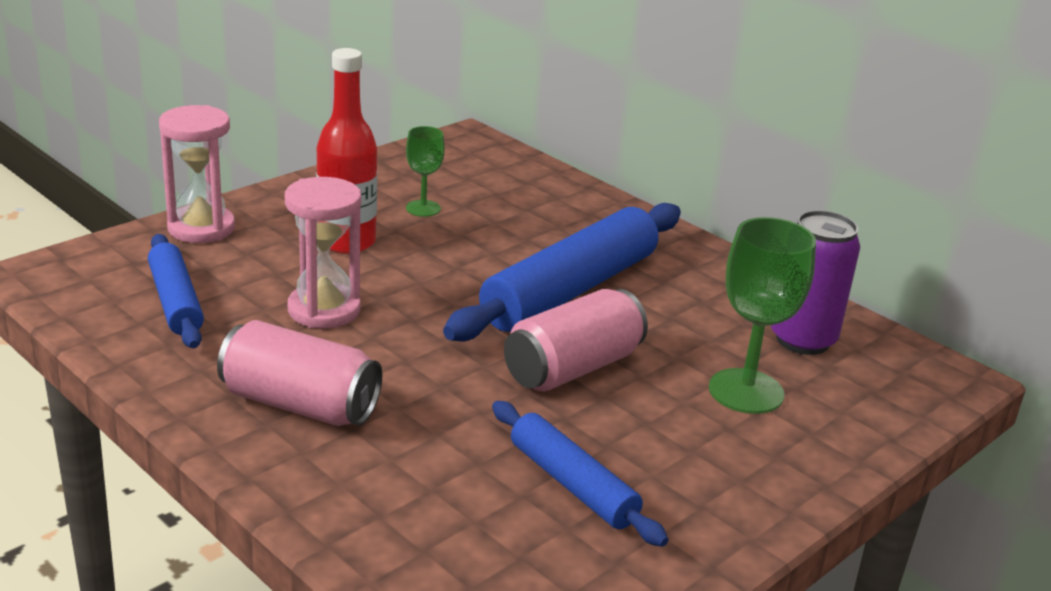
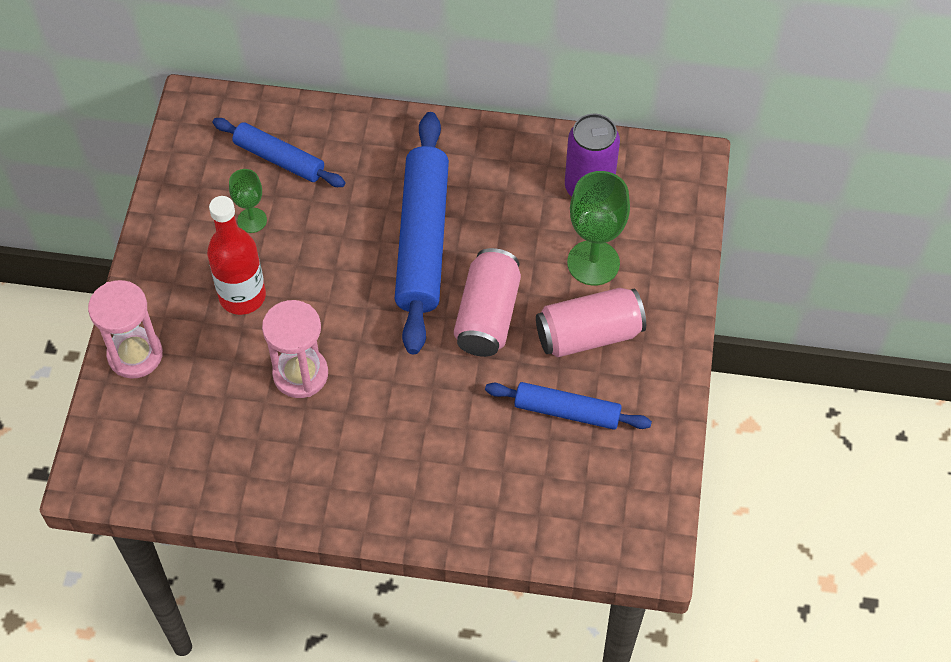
camera: 35 degrees left, 30 degrees up
(175, 302) = (206, 437): blue rolling pin -> blue rolling pin (279, 159)
(300, 404) = (374, 464): pink can -> pink can (589, 334)

